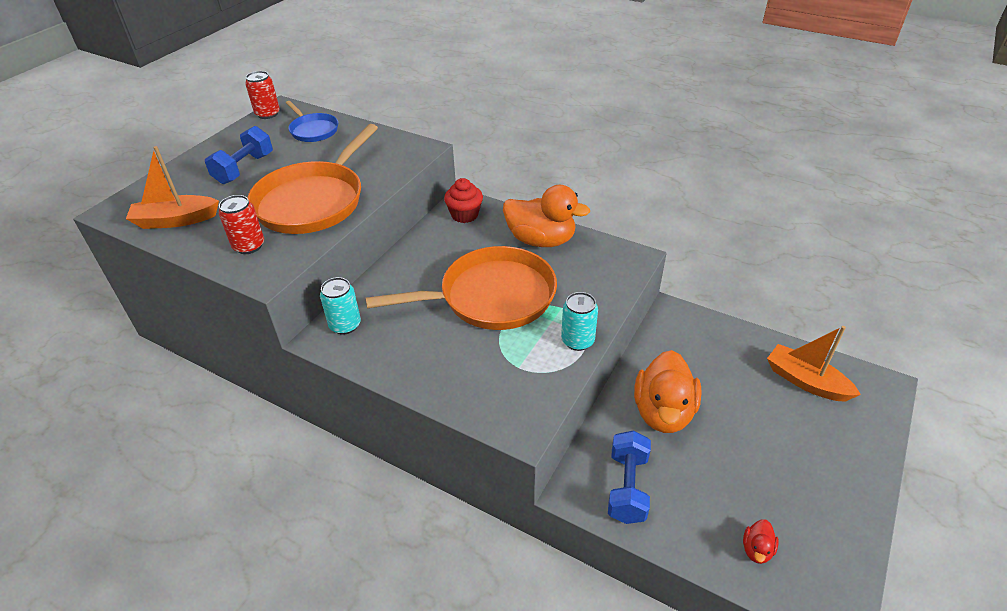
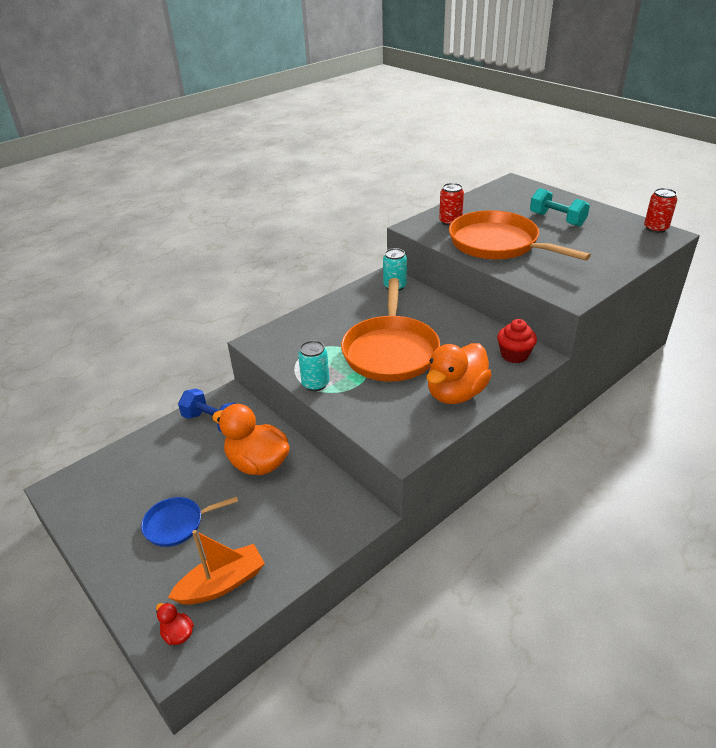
camera: 110 degrees right, 5 degrees down
(176, 220) = (493, 199): orange boat -> none
(244, 169) = (557, 219): blue dumbbell -> turquoise dumbbell
(313, 130) = (620, 247): blue pan -> blue pan (177, 524)
(757, 549) = (124, 469): red duck -> red duck (178, 634)

